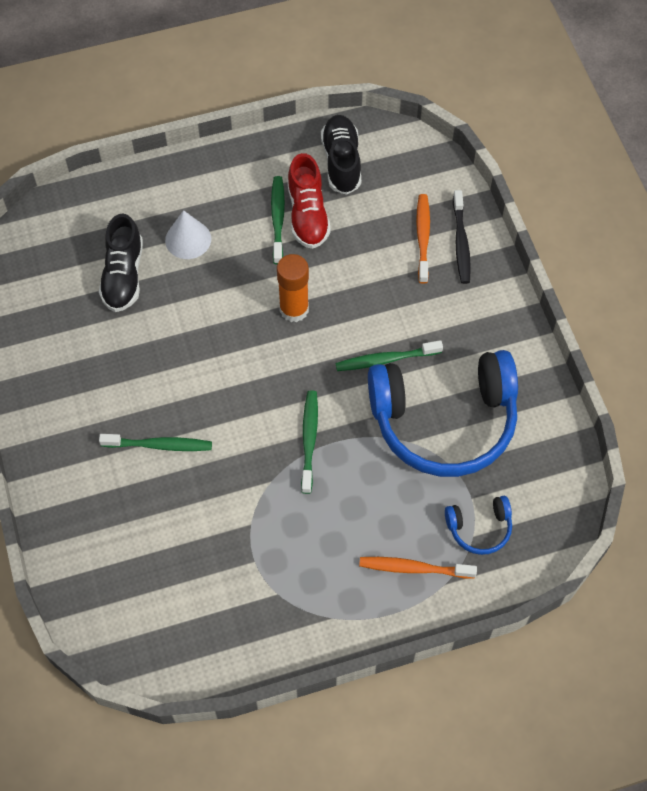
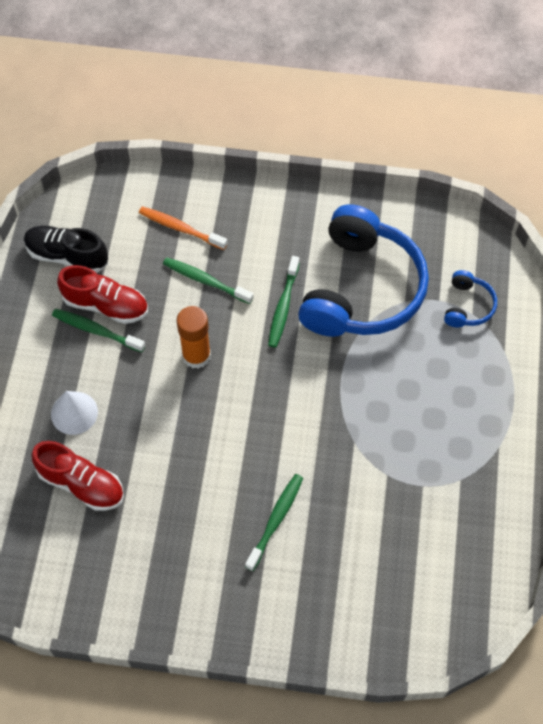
camera: 65 degrees left, 0 degrees up
(123, 276) = (81, 484): black shoe -> red shoe
(309, 440) = (330, 396): green toothbrush -> green toothbrush (205, 281)
(414, 568) = (482, 367): orange toothbrush -> none
(461, 242) = (201, 203): black toothbrush -> none

